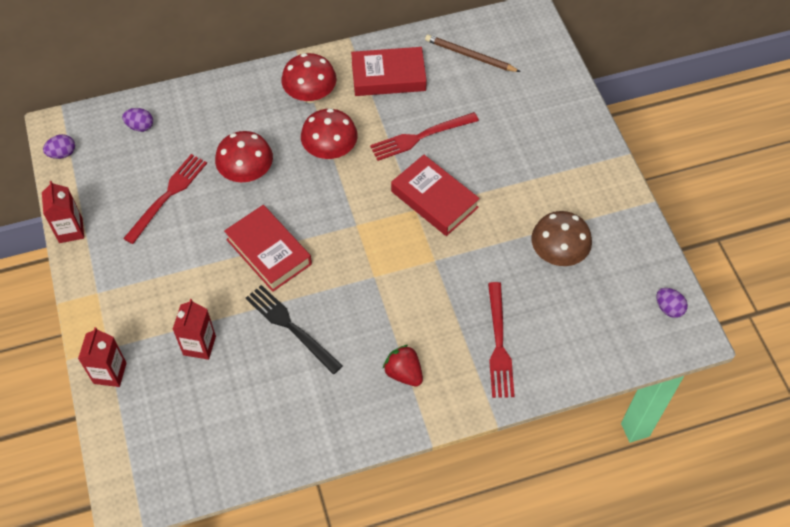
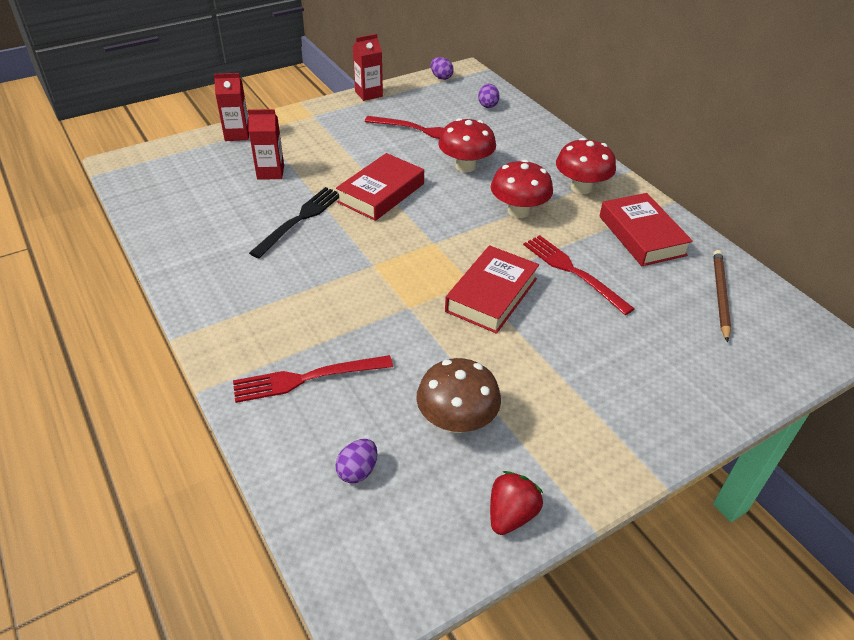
camera: 75 degrees right, 15 degrees down
(403, 373) = (257, 304): red strawberry -> red strawberry (511, 514)
(668, 308) = (404, 570): purple egg -> purple egg (357, 471)

